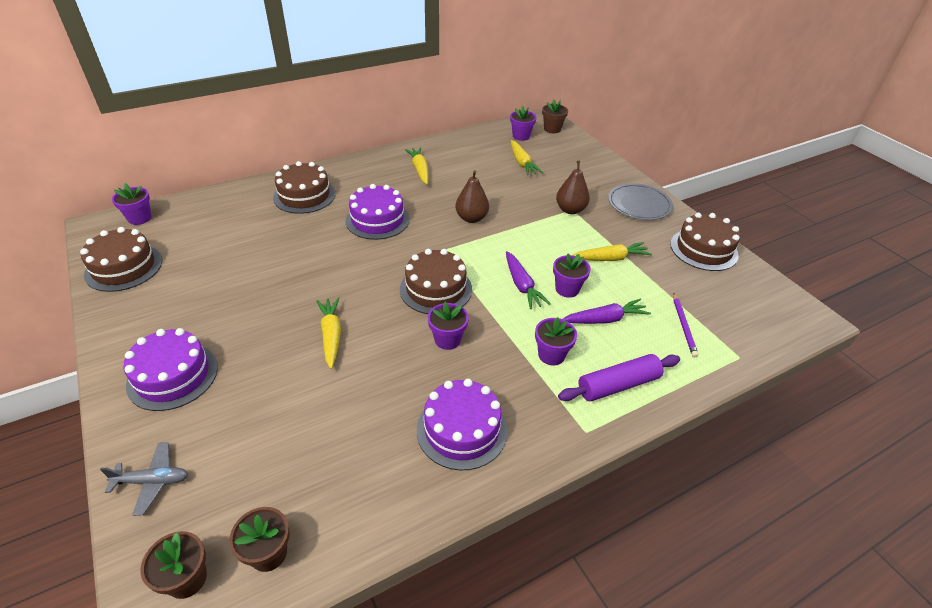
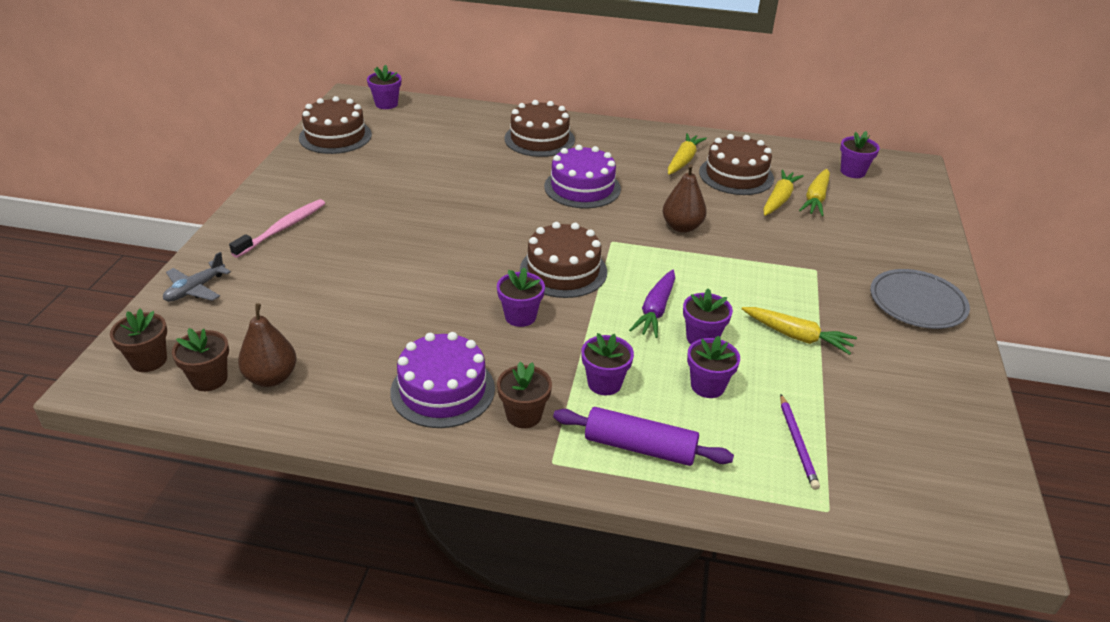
camera: 40 degrees right, 5 degrees down
(152, 481) = (195, 289): grey plane -> grey plane turned 90 degrees clockwise
(173, 376) = (282, 228): purple cake -> pink toothbrush
(331, 335) = (426, 261): yellow carrot -> yellow carrot (779, 199)
(552, 129) = (907, 179): brown flower pot -> brown flower pot (524, 415)
(570, 210) = (813, 269): brown pear -> brown pear (271, 378)
(605, 319) = (707, 386): purple carrot -> purple flower pot
(684, 326) = (797, 443): purple pencil -> purple pencil turned 45 degrees counterclockwise
(703, 249) = (944, 388): brown cake -> brown cake (736, 175)

